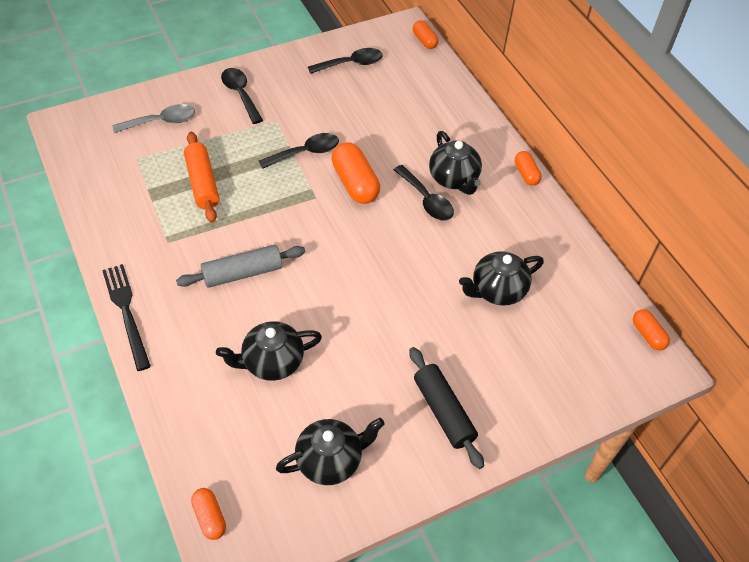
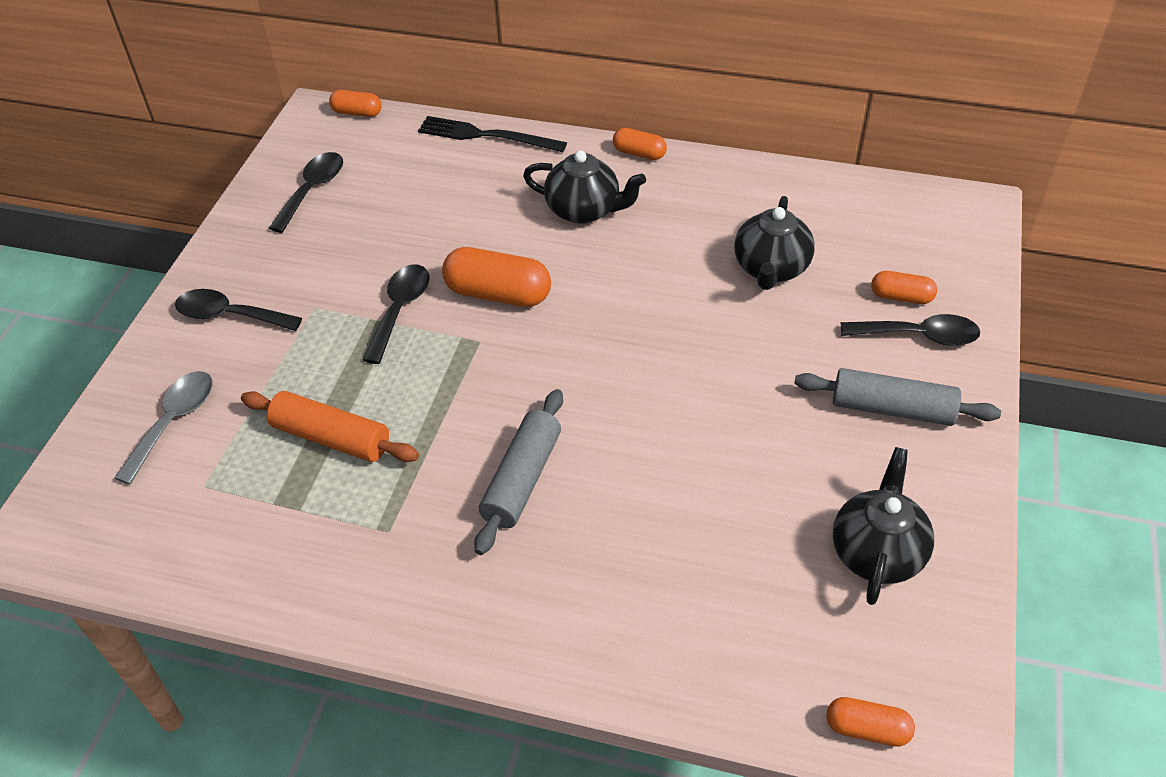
camera: 45 degrees left, 5 degrees down
(126, 312) = (459, 645): black fork -> black fork (486, 136)
(272, 362) = (687, 528): black teapot -> none
(426, 200) = (590, 249): black spoon -> black spoon (919, 336)
(443, 411) = (892, 408): black rolling pin -> grey rolling pin
(647, 335) = (928, 196): orange capsule -> orange capsule (901, 297)

